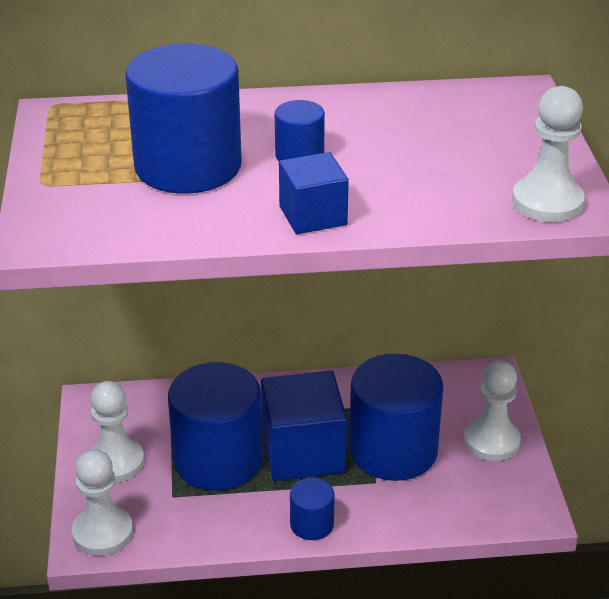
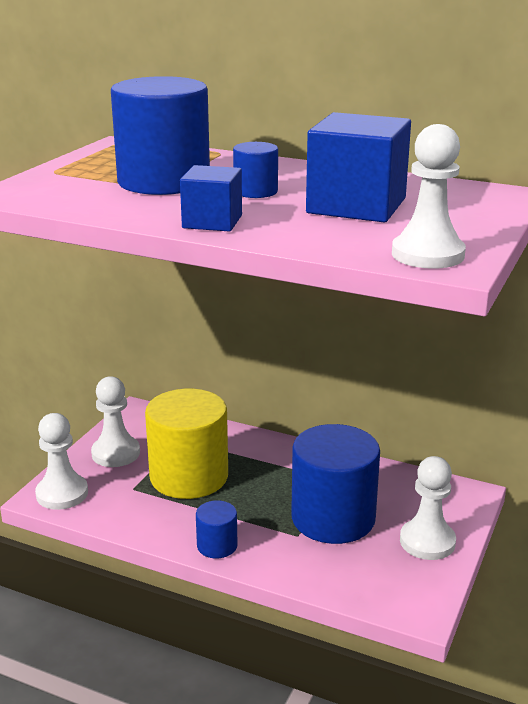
camera: 30 degrees right, 10 degrees down
(218, 459) = (189, 476): blue cylinder -> yellow cylinder
(303, 452) = (258, 494): blue cube -> blue cube (356, 206)

